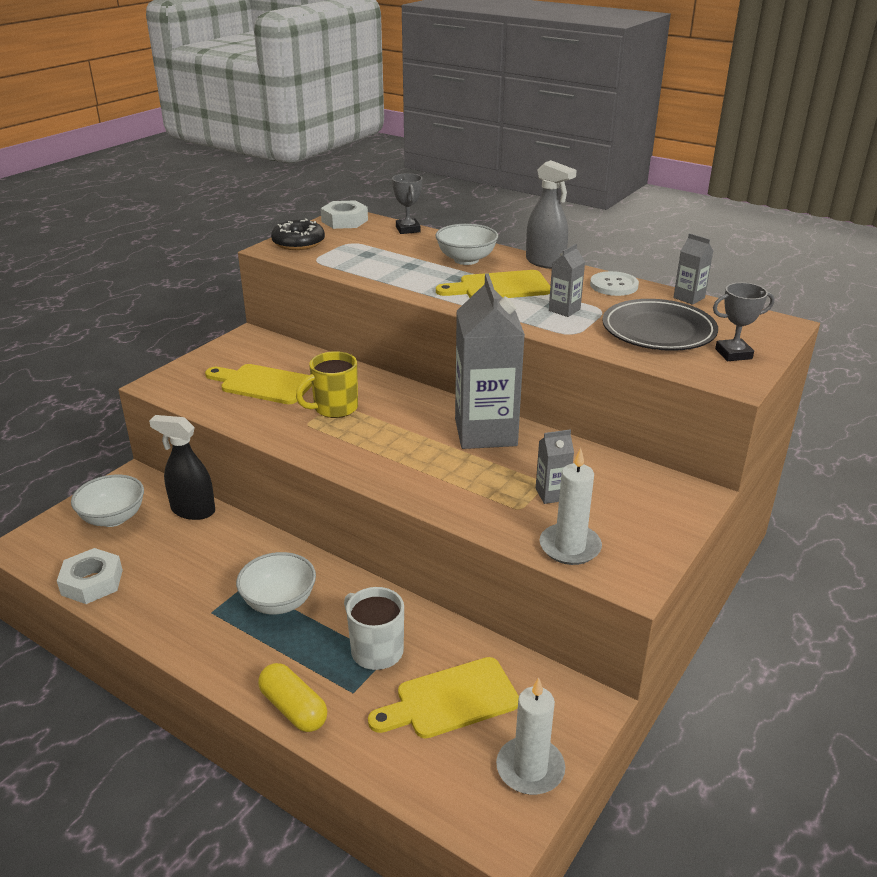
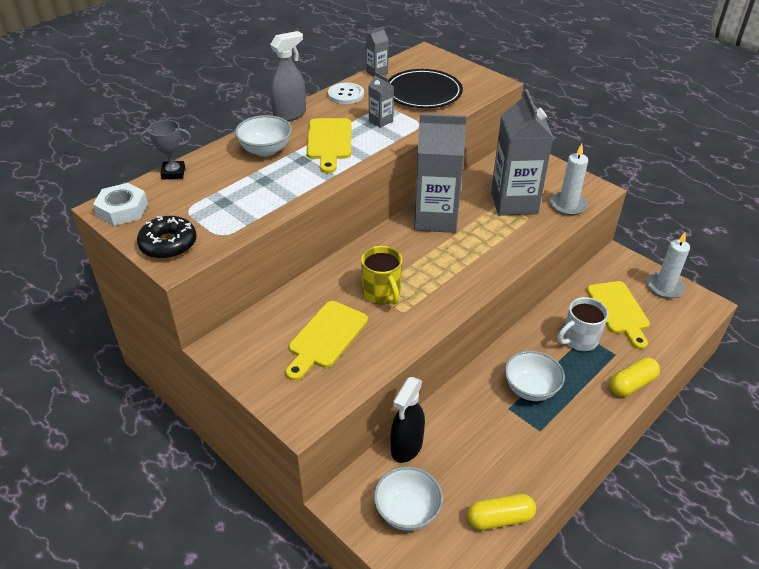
camera: 80 degrees left, 10 degrees up
(92, 582) = (500, 518): white nut -> yellow capsule
(552, 494) = (514, 202): grey carton -> grey carton, size x2.33
(733, 354) = (461, 76): grey trophy -> none

